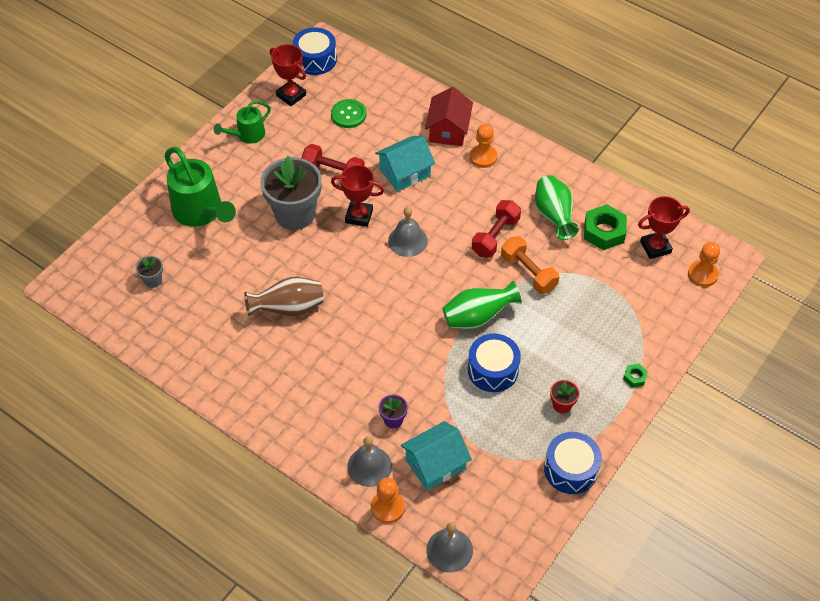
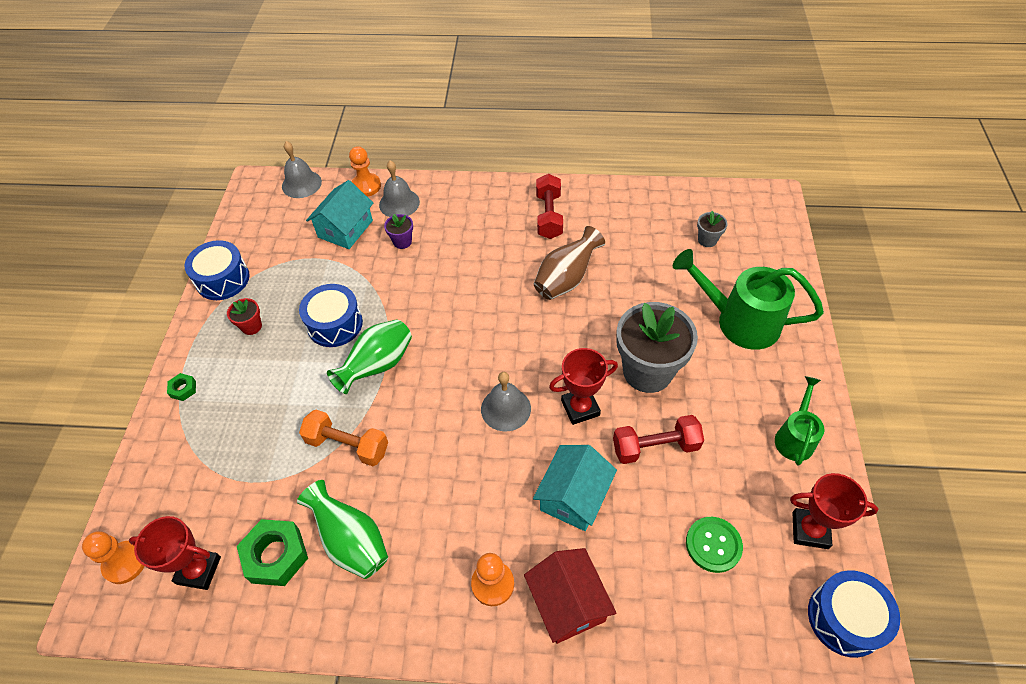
camera: 150 degrees right, 0 degrees up
(495, 236) = (410, 470): red dumbbell -> red dumbbell (549, 216)
(655, 247) = (199, 570): red trophy -> red trophy turned 60 degrees clockwise

